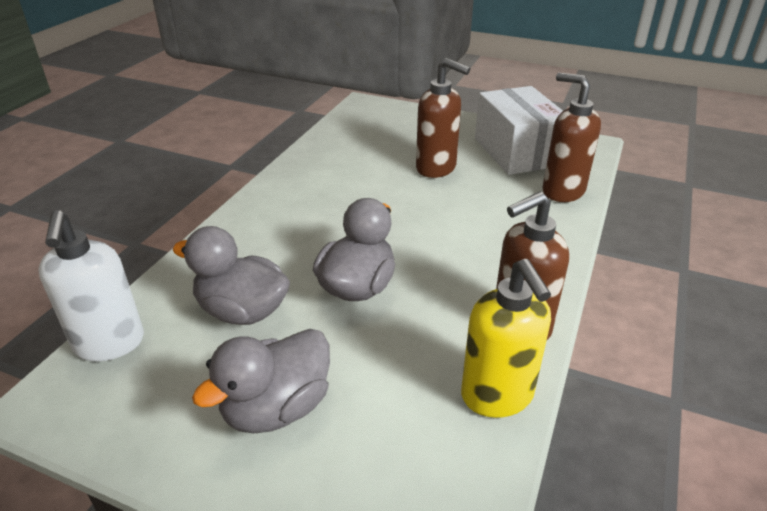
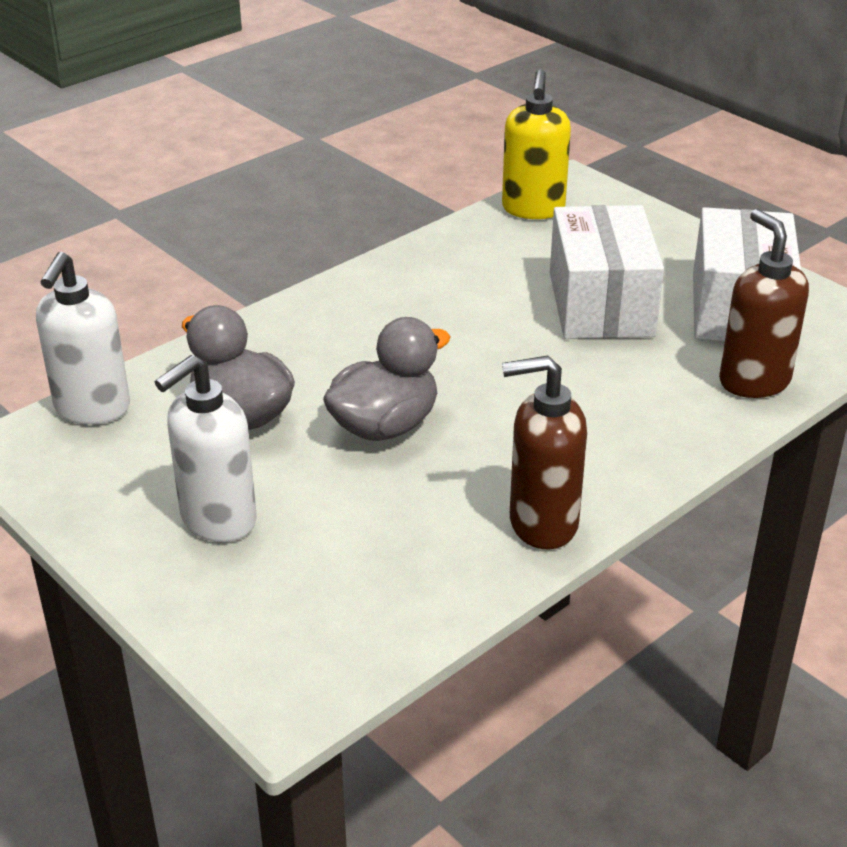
camera: 25 degrees right, 0 degrees up
(277, 408) = (217, 520): grey duck -> white soap dispenser
(436, 168) = (600, 304): brown soap dispenser -> white box
(497, 396) = (452, 583): yellow soap dispenser -> yellow soap dispenser (533, 209)

